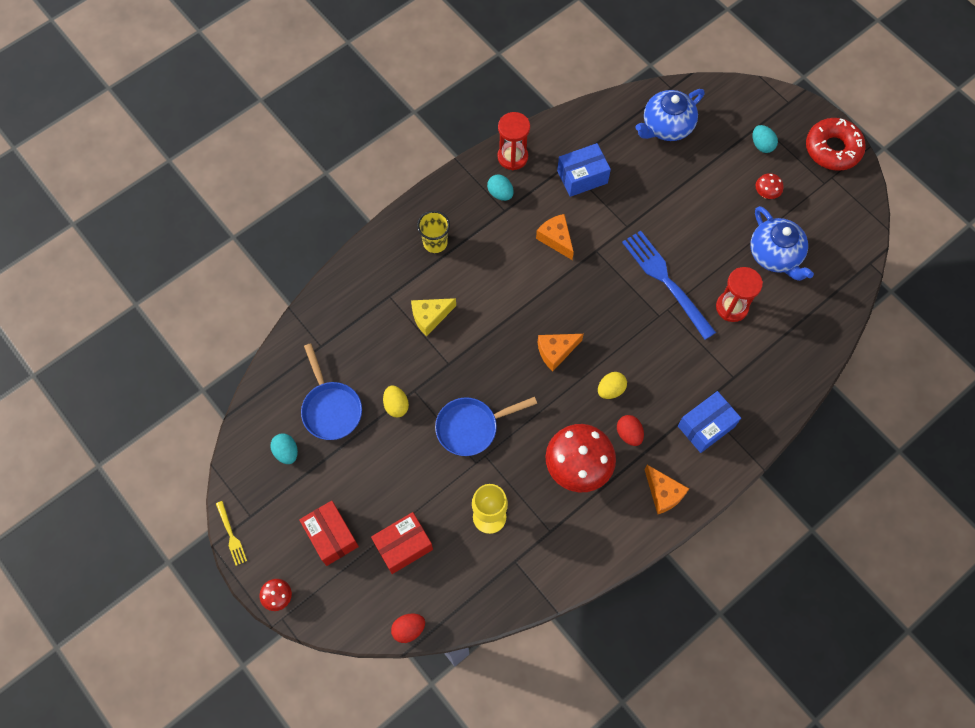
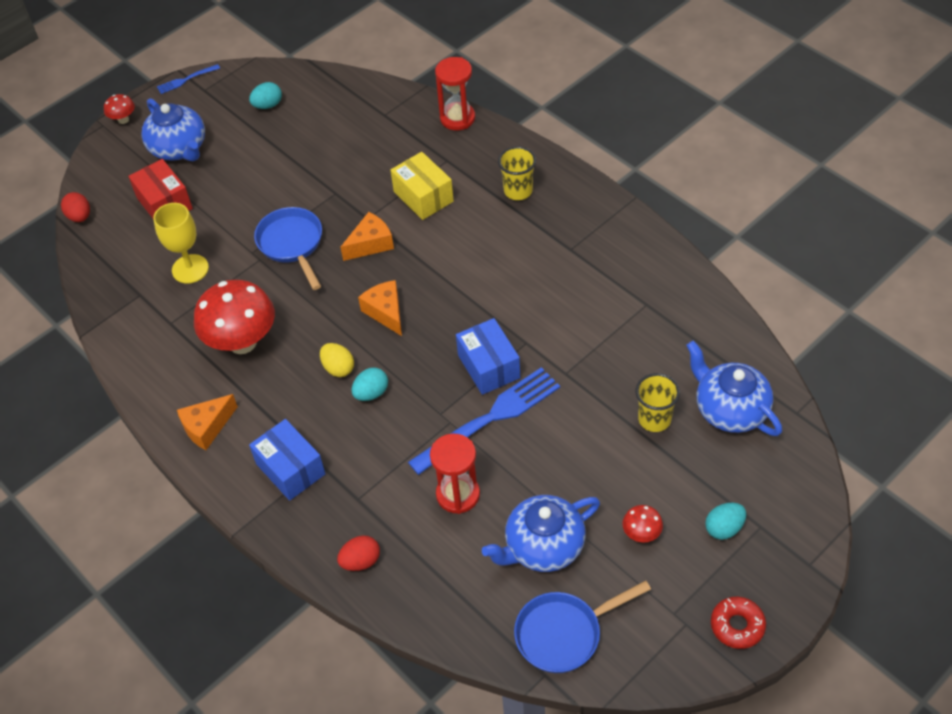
camera: 90 degrees right, 15 degrees down
(231, 535) = (186, 80): yellow fork -> blue fork
(331, 408) = (314, 131): blue pan -> blue pan (564, 633)
(331, 536) = (179, 148): red box -> blue teapot
(396, 405) = (318, 180): yellow egg -> none
(430, 317) = (423, 196): yellow cheese -> yellow box
(500, 193) = (593, 243): turquoise egg -> turquoise egg (371, 393)
(512, 157) = (647, 250): red hourglass -> red hourglass (457, 118)
(556, 239) = (537, 301): orange cheese -> orange cheese (370, 244)
(582, 177) = (631, 321): blue box -> blue box (489, 366)
(629, 434) = (282, 389): red egg -> red egg (361, 561)
(672, 173) = (654, 419): none -> yellow cup
(832, 149) = (737, 626): red donut -> red donut, size x0.60

